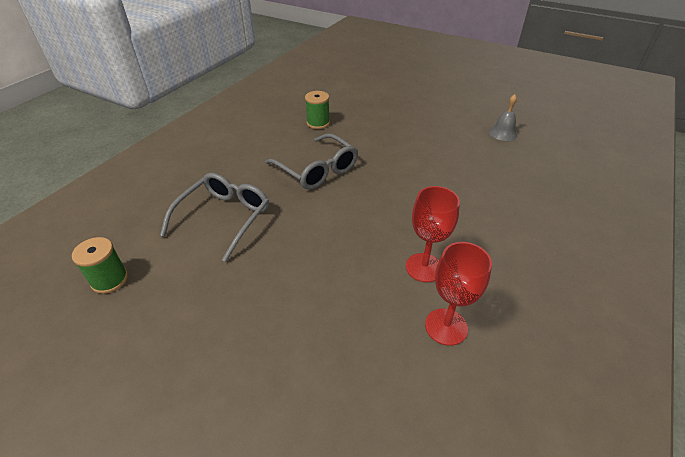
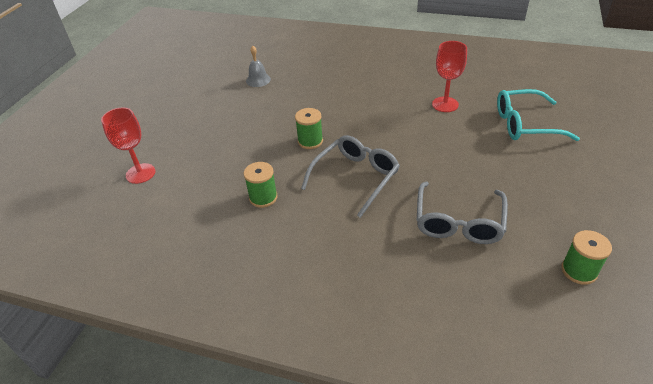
camera: 100 degrees left, 0 degrees up
(224, 218) = (458, 221): grey glasses -> grey glasses turned 90 degrees counterclockwise
(351, 343) = (526, 124): none -> turquoise glasses
(382, 152) = (310, 141): none -> green spool
(446, 326) = (486, 93): red goblet -> red goblet (140, 173)

